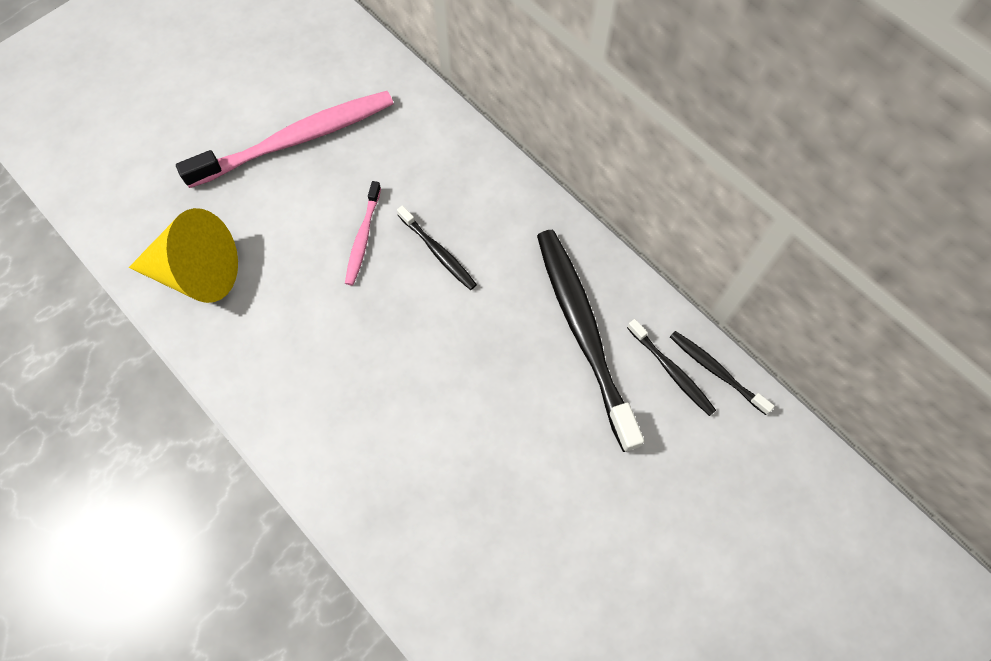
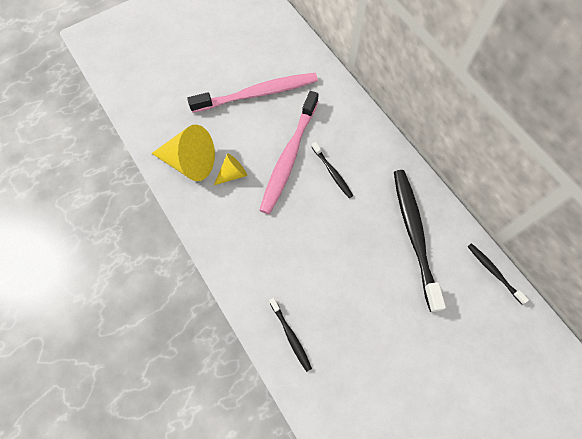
camera: 10 degrees right, 0 degrees up
(272, 281) = (232, 174): none -> yellow cone
(363, 238) = (289, 157): pink toothbrush -> pink toothbrush, size x2.05
(671, 371) = (465, 267): black toothbrush -> black toothbrush (290, 336)

